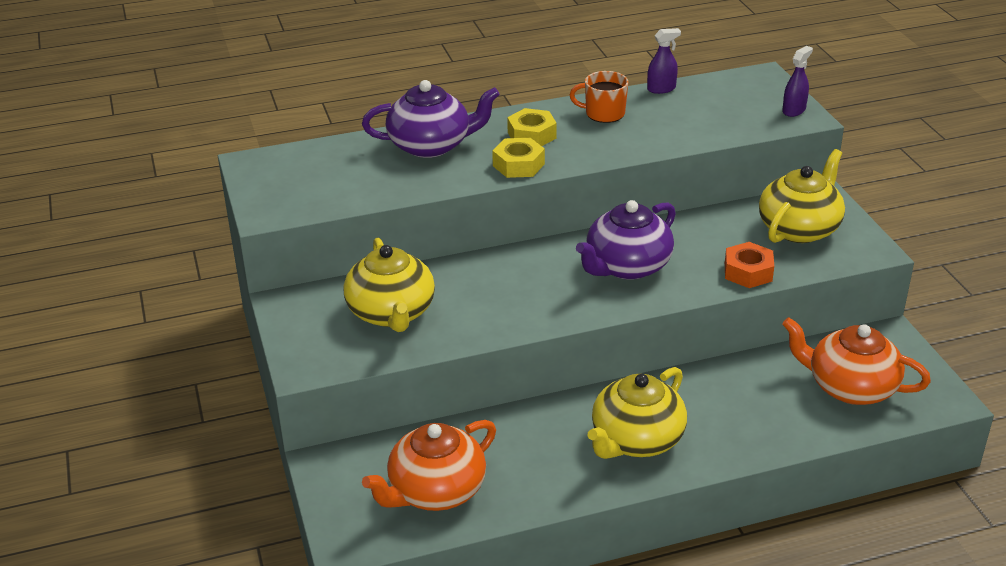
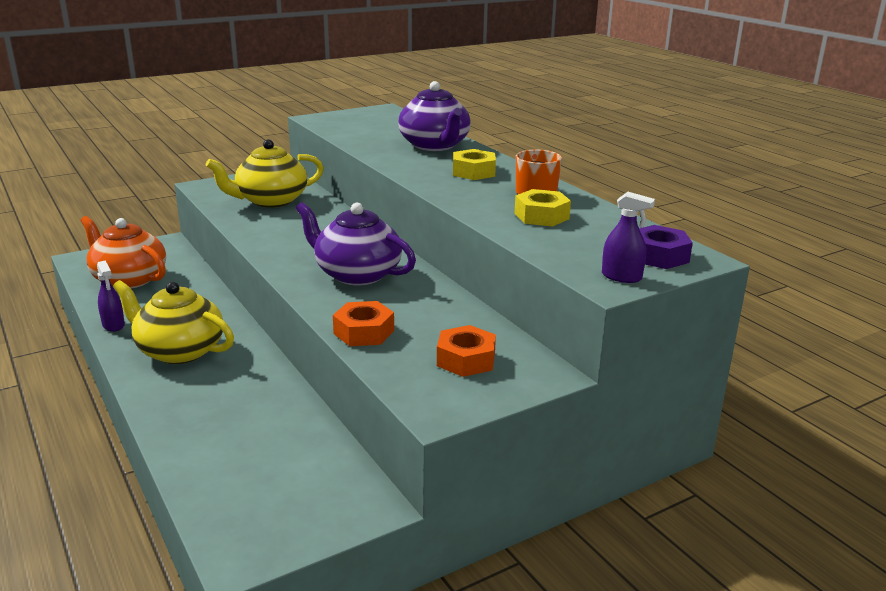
camera: 75 degrees right, 10 degrees down
(518, 165) = (418, 171): yellow nut -> yellow nut (541, 216)
(661, 89) = (611, 212): purple spray bottle -> purple spray bottle (113, 325)
(757, 89) = (658, 256): none -> purple nut
(799, 228) = (466, 359): yellow teapot -> orange nut
(850, 387) = (262, 473): orange teapot -> none

